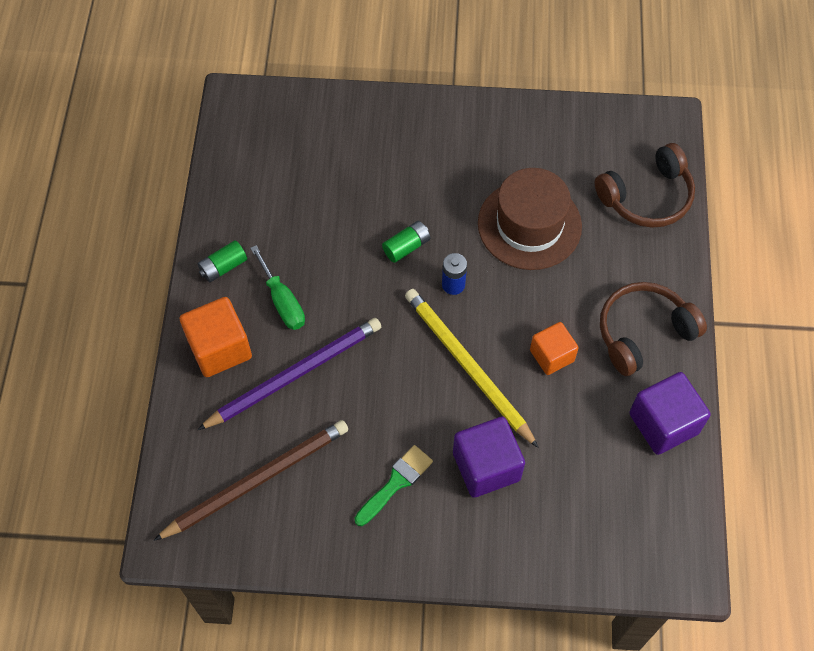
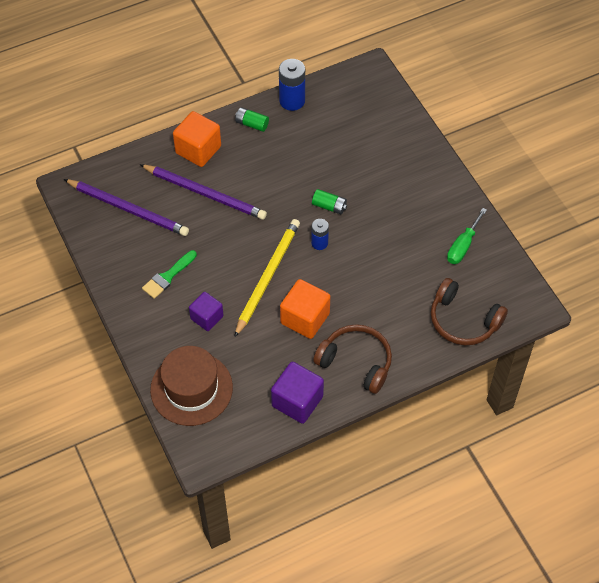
camera: 60 degrees right, 5 degrees down
(220, 205) = (292, 101): none -> blue battery
(257, 480) = (128, 209): brown pencil -> purple pencil
(282, 301) = (248, 163): green screwdriver -> green screwdriver (463, 246)
(396, 483) = (168, 276): green brush -> green brush turned 120 degrees clockwise
(486, 466) = (207, 317): purple cube -> purple cube, size x0.66
(529, 225) = (392, 264): brown hat -> brown hat (191, 388)
(551, 355) = (305, 318): orange cube -> orange cube, size x1.52

